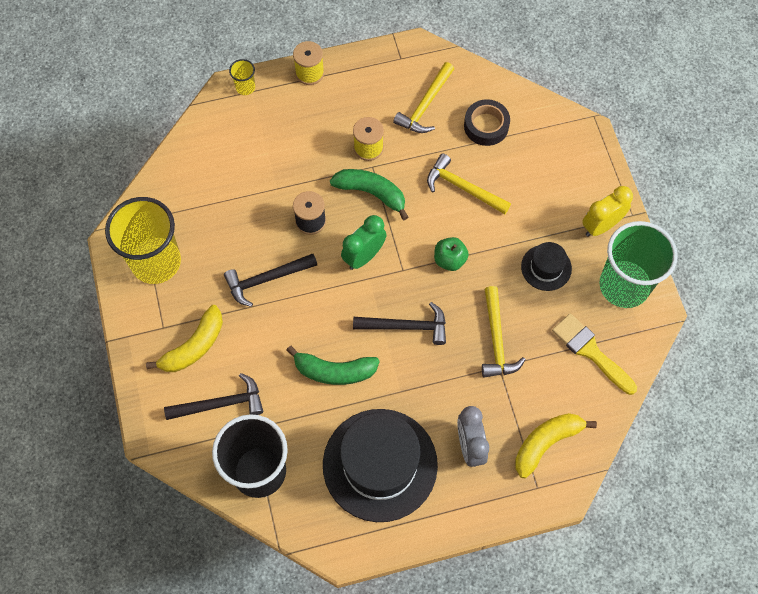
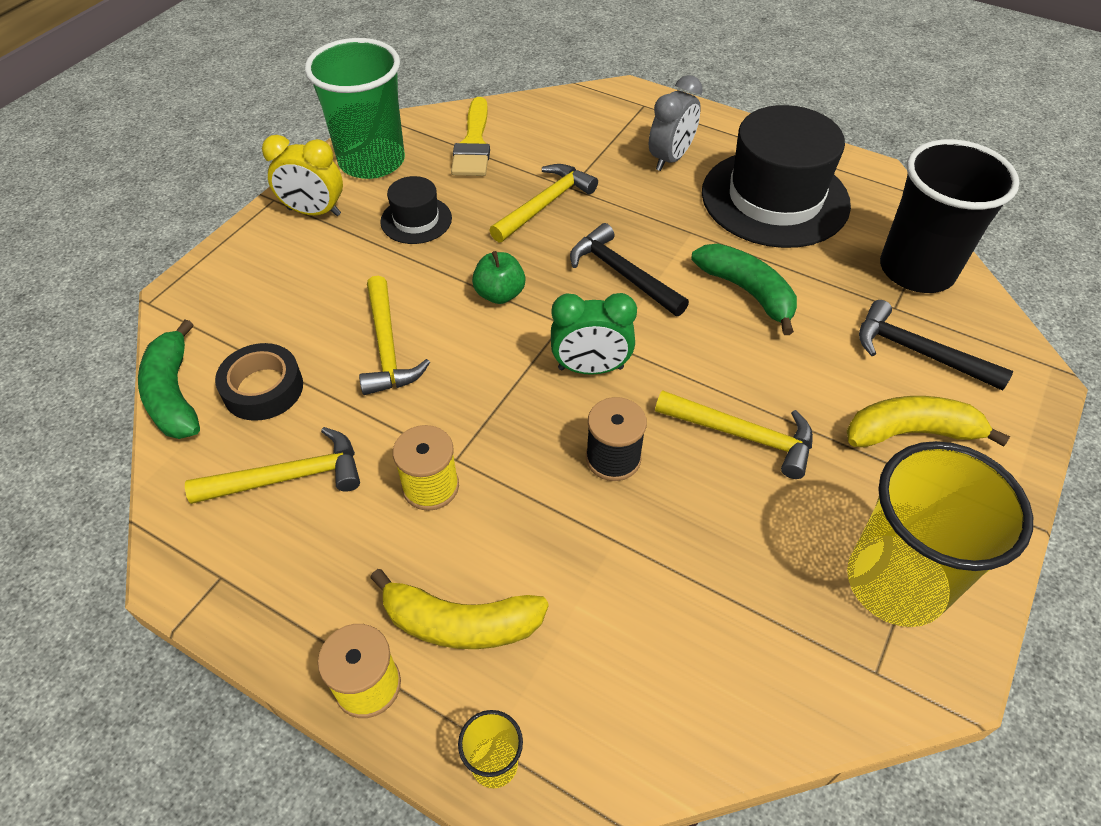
camera: 135 degrees left, 15 degrees down
(266, 279) = (742, 435): black hammer -> yellow hammer
(371, 193) = (497, 428): green banana -> green banana (174, 394)
(546, 443) = (599, 121): yellow banana -> yellow banana (460, 623)

